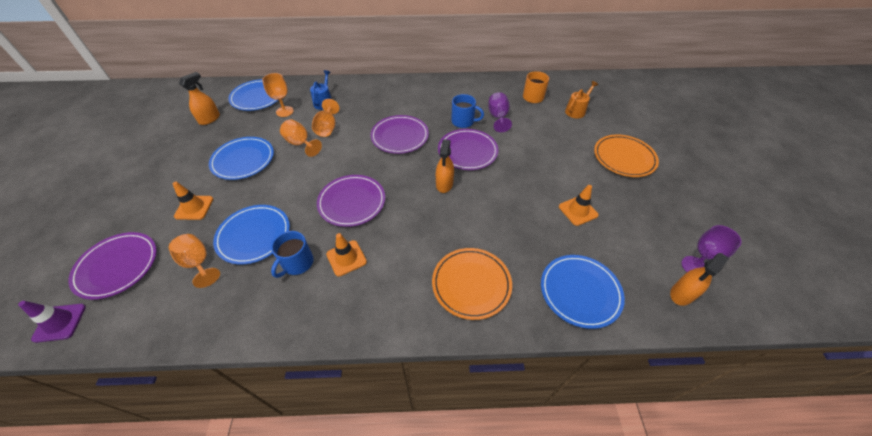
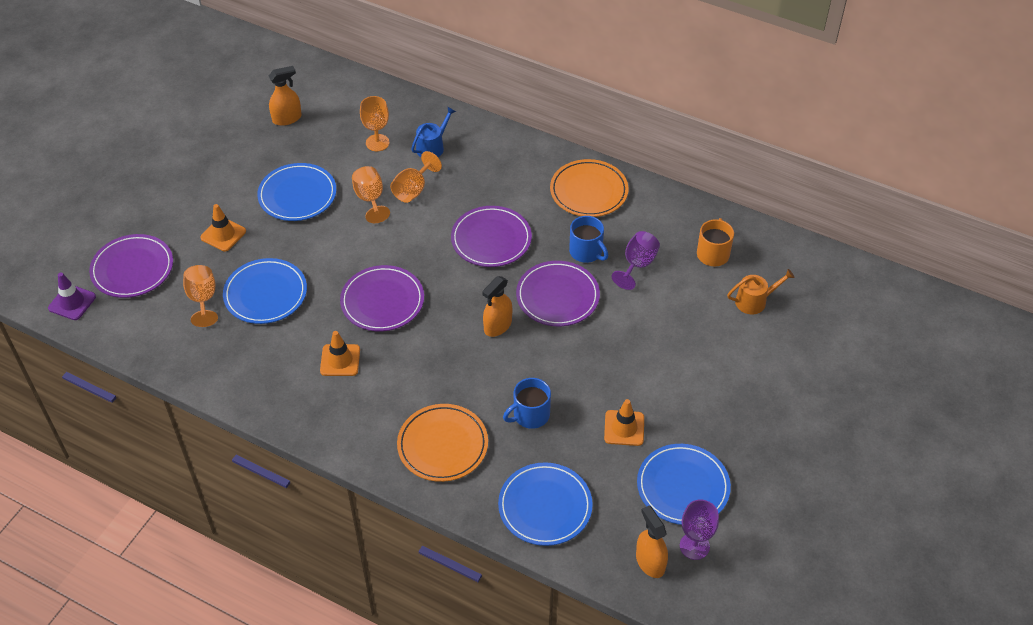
camera: 30 degrees right, 0 degrees up
(257, 97) = (356, 106): blue plate -> blue plate (683, 487)
(297, 263) = (291, 343): blue mug -> blue mug (530, 415)
(624, 158) = (749, 394): orange plate -> orange plate (589, 191)
(682, 294) = (650, 562): orange spray bottle -> orange spray bottle turned 75 degrees clockwise

